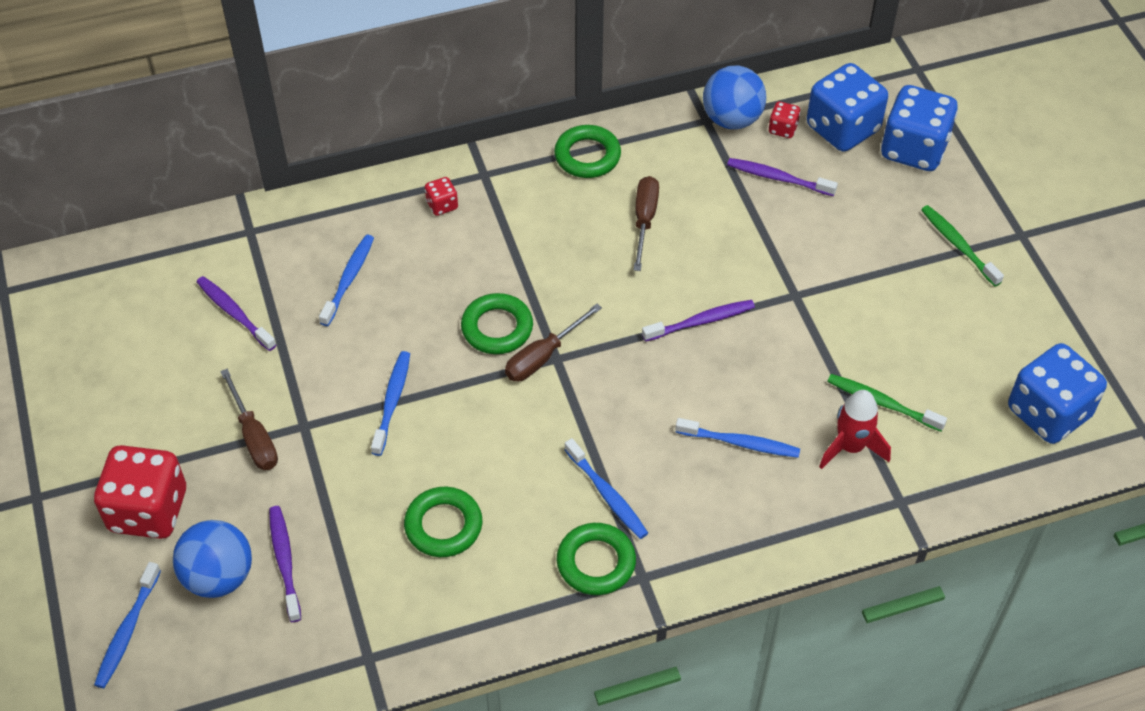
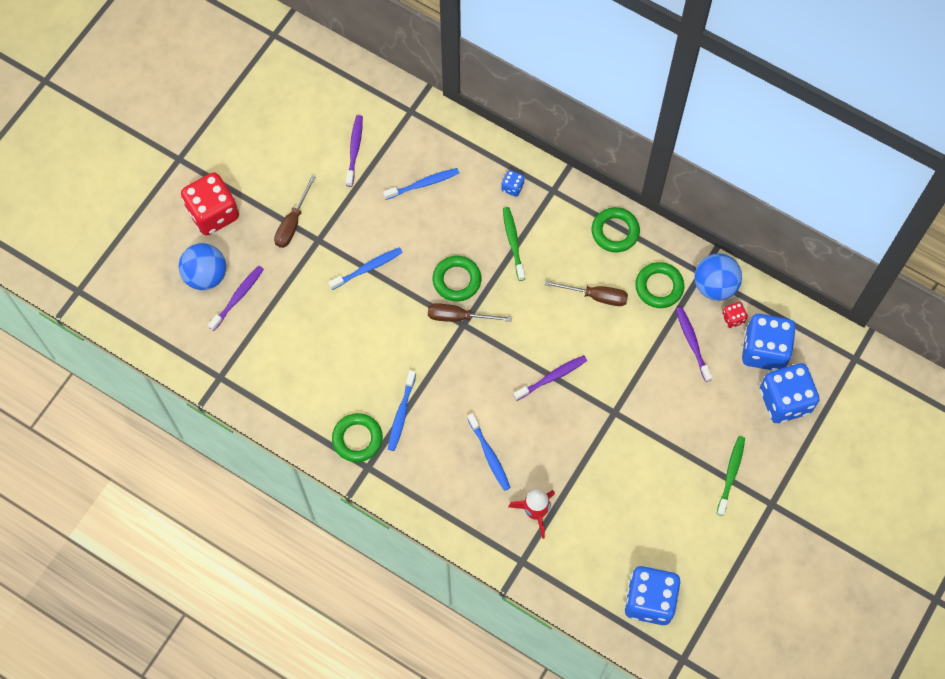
camera: 50 degrees right, 15 degrees up
(127, 631) = (146, 262): blue toothbrush -> none
(442, 205) = (512, 187): red dice -> blue dice
(443, 526) = (318, 352): green ring -> green ring (659, 287)
(644, 220) = (596, 296): brown screwdriver -> brown screwdriver turned 45 degrees clockwise
(701, 321) = (552, 377): purple toothbrush -> purple toothbrush turned 60 degrees counterclockwise
(882, 403) = (579, 508): green toothbrush -> green toothbrush (513, 242)

